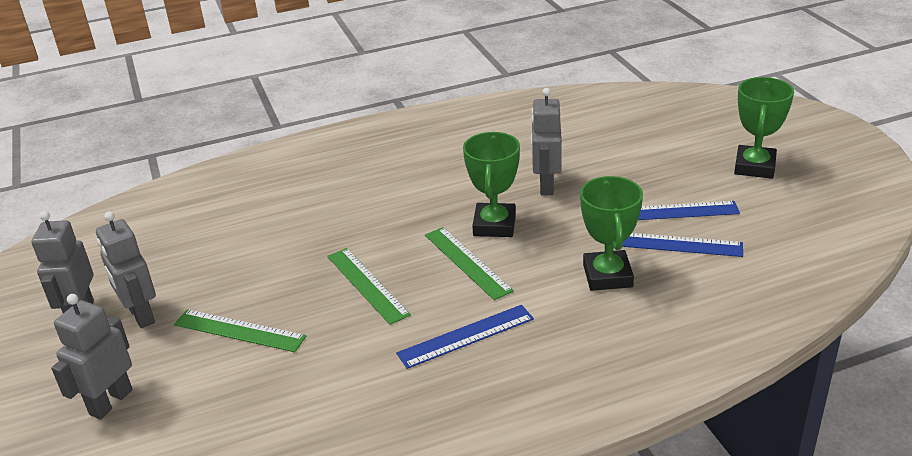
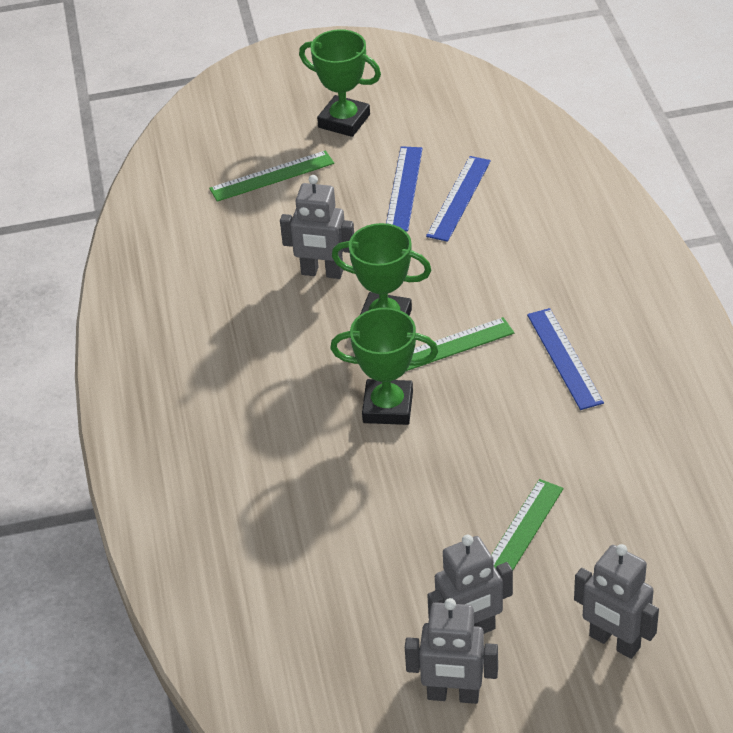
camera: 80 degrees left, 10 degrees up
(367, 285) = (464, 429): green ruler -> green ruler (272, 176)
(607, 276) = (495, 251): green trophy -> green trophy (388, 407)

